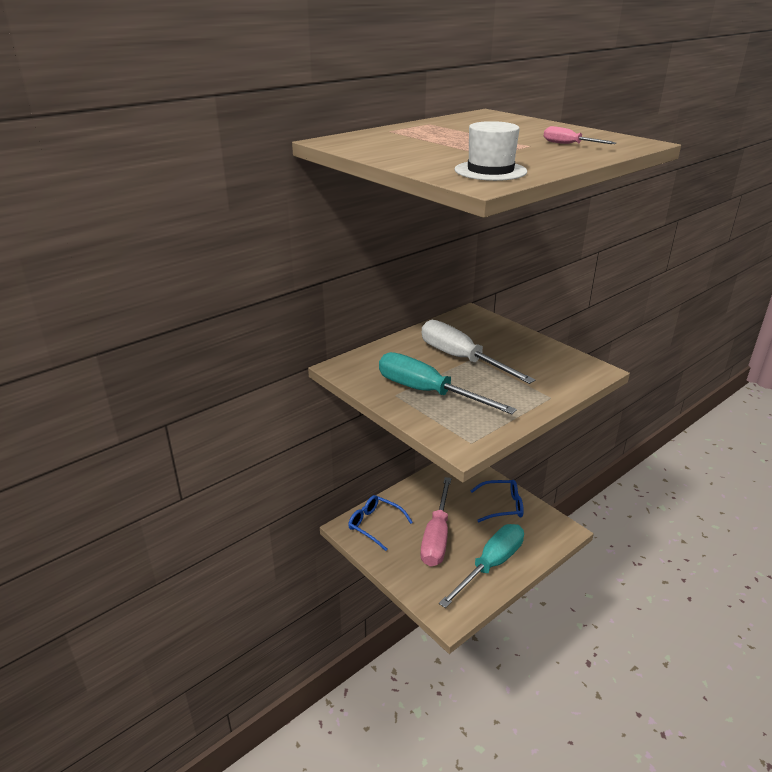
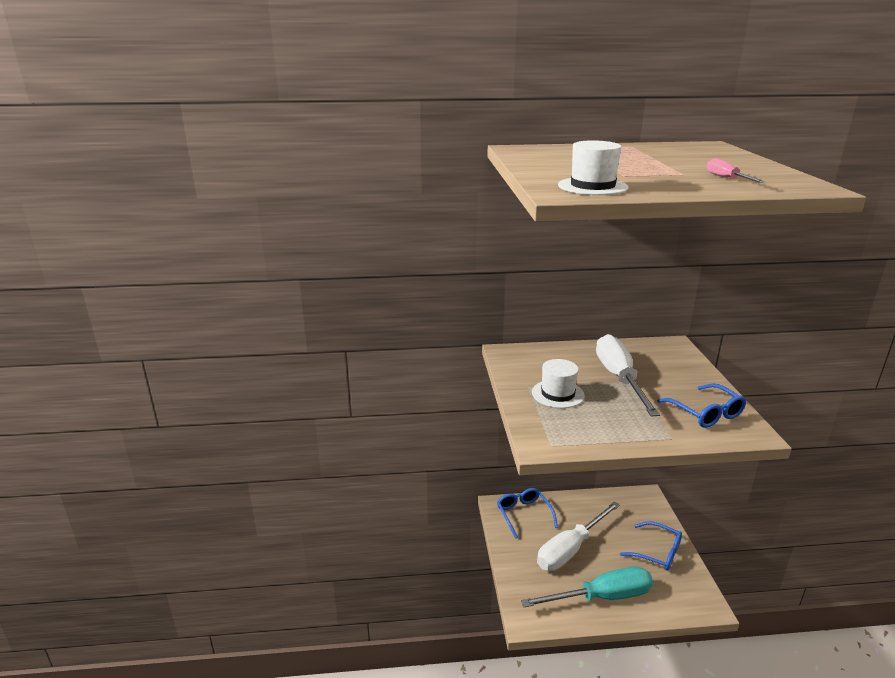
camera: 35 degrees right, 5 degrees down
(427, 392) = (558, 394): turquoise screwdriver -> white hat
(437, 536) = (570, 549): pink screwdriver -> white screwdriver
(552, 366) = (706, 413): none -> blue glasses

